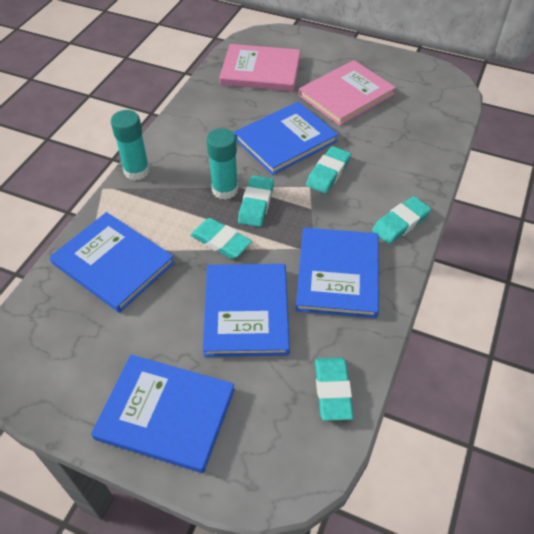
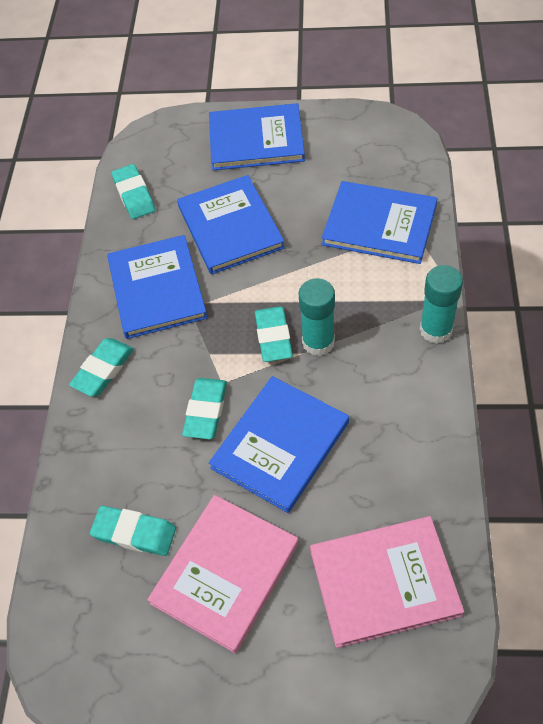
camera: 165 degrees right, 5 degrees up
(221, 241) = (289, 281): turquoise eraser -> turquoise eraser (134, 533)

